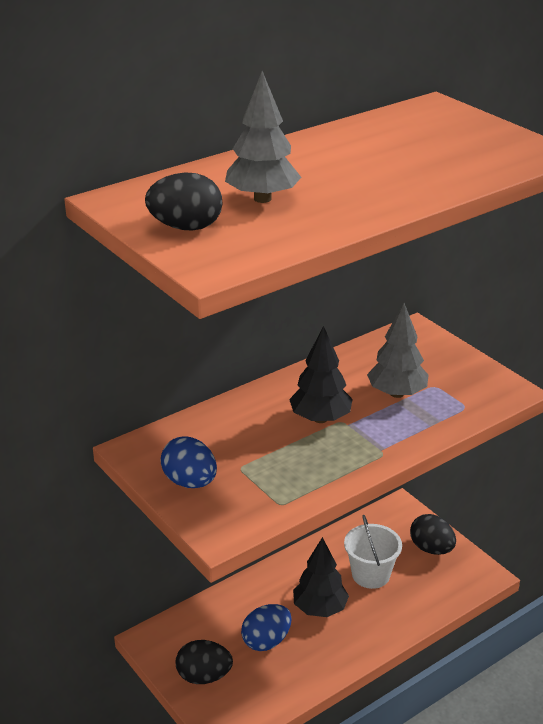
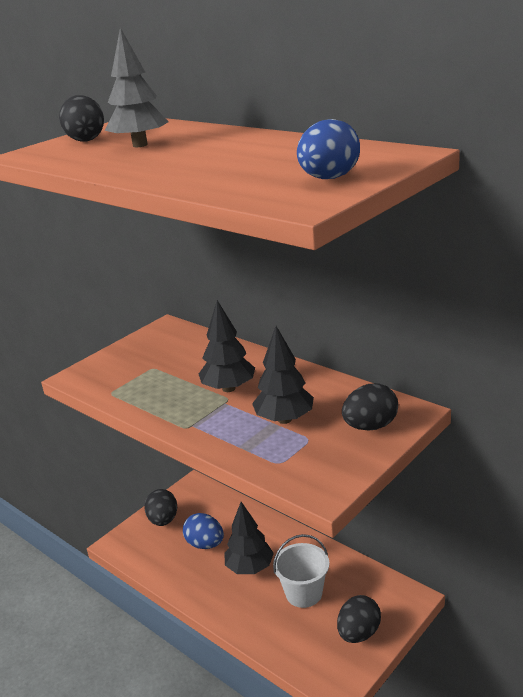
camera: 80 degrees right, 5 degrees down
(190, 482) = (132, 353): blue egg -> blue egg (329, 178)
(397, 393) = (284, 419): grey tree -> black tree
(429, 352) = (370, 426): none -> black egg

